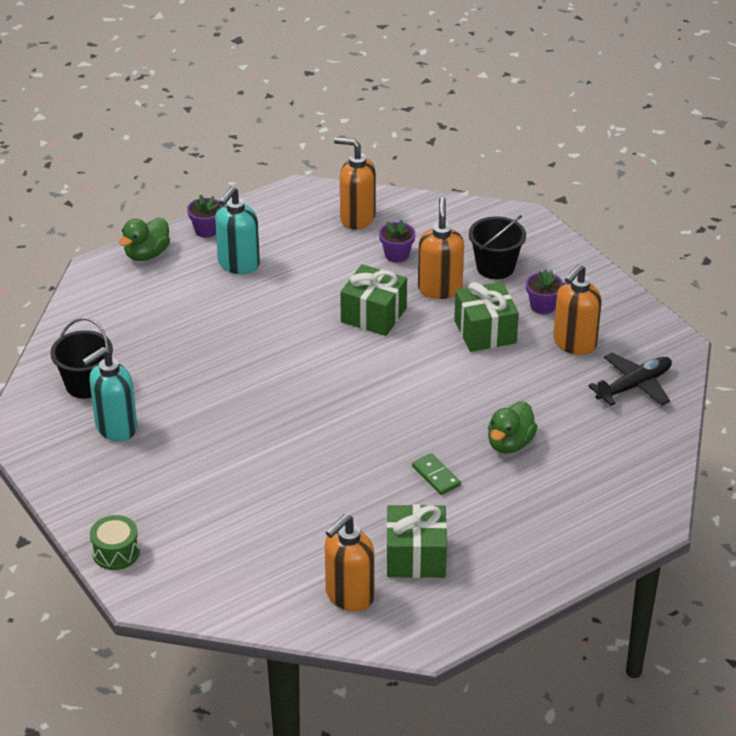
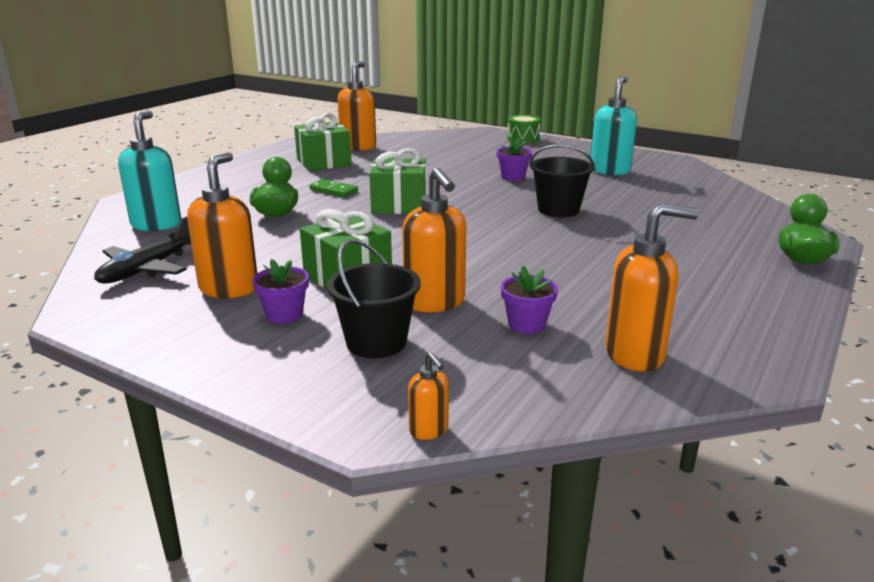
camera: 155 degrees right, 15 degrees down
(86, 384) = (671, 182): black bucket -> black bucket (558, 210)
(206, 230) = (790, 294): purple flower pot -> purple flower pot (513, 177)
(238, 264) = (695, 272): turquoise soap dispenser -> turquoise soap dispenser (156, 224)
(373, 315) = (489, 264): green gift -> green gift (399, 205)
(497, 209) = (429, 430): none -> orange soap dispenser

